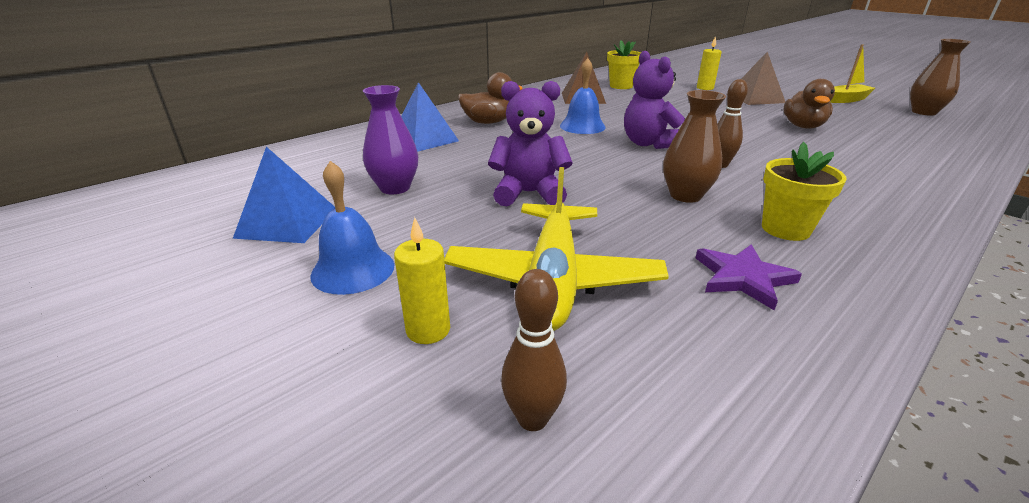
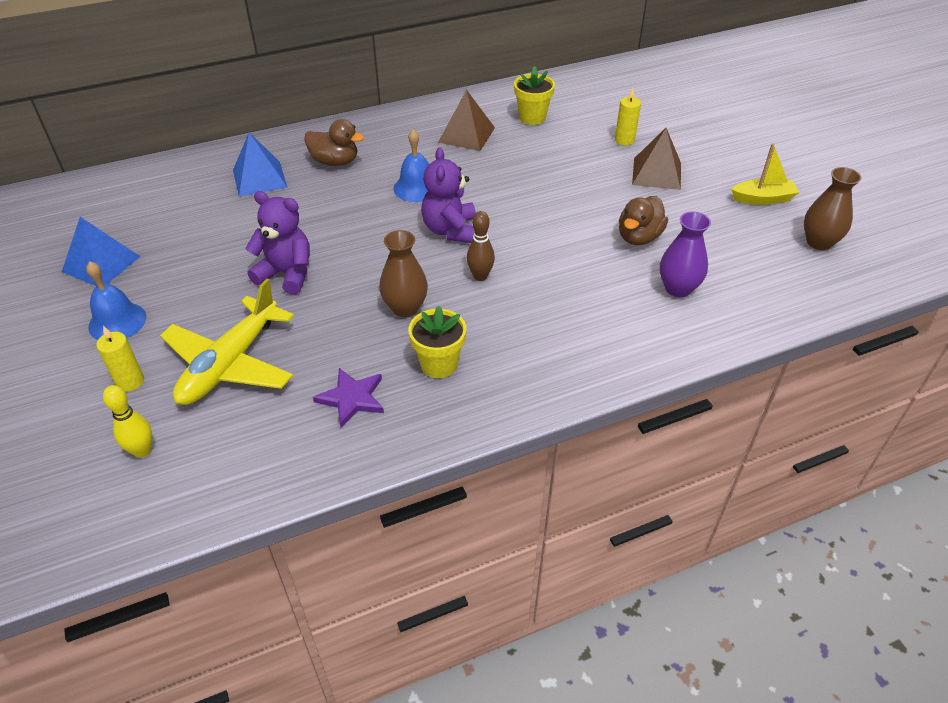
camera: 20 degrees right, 15 degrees up
(395, 188) = (194, 242): purple vase -> purple vase (678, 288)
(532, 418) = (142, 451): brown bowling pin -> yellow bowling pin

